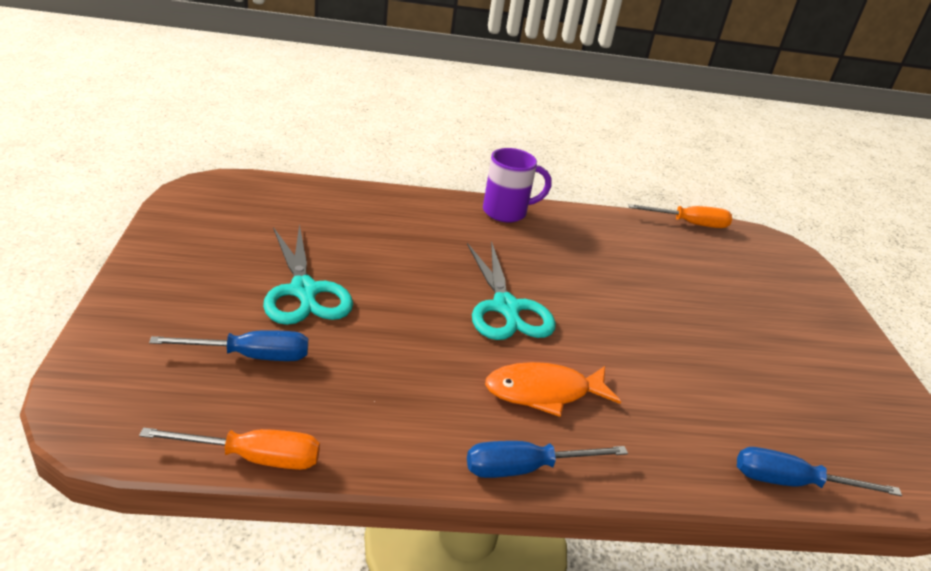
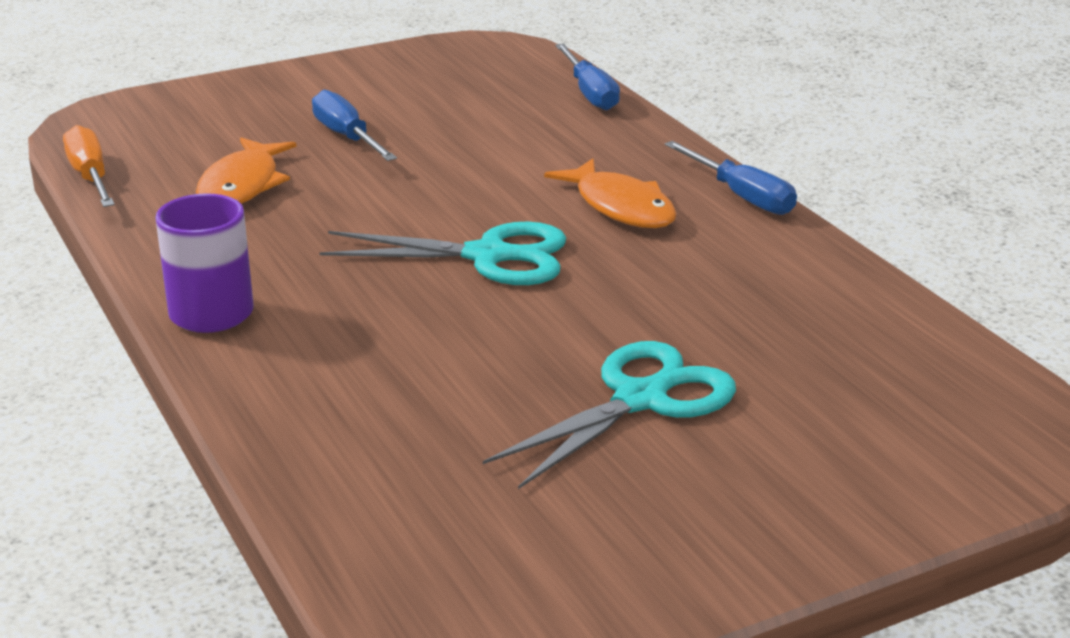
camera: 110 degrees left, 5 degrees down
(251, 356) = (811, 383): blue screwdriver -> blue screwdriver (347, 137)
(253, 457) = (933, 322): orange screwdriver -> none
(506, 309) = (490, 256): turquoise scissors -> turquoise scissors turned 45 degrees clockwise
(656, 261) = (242, 186): none -> orange fish

